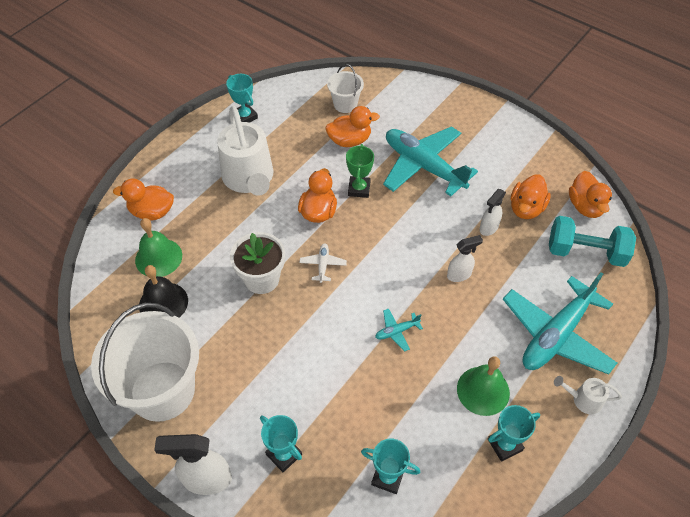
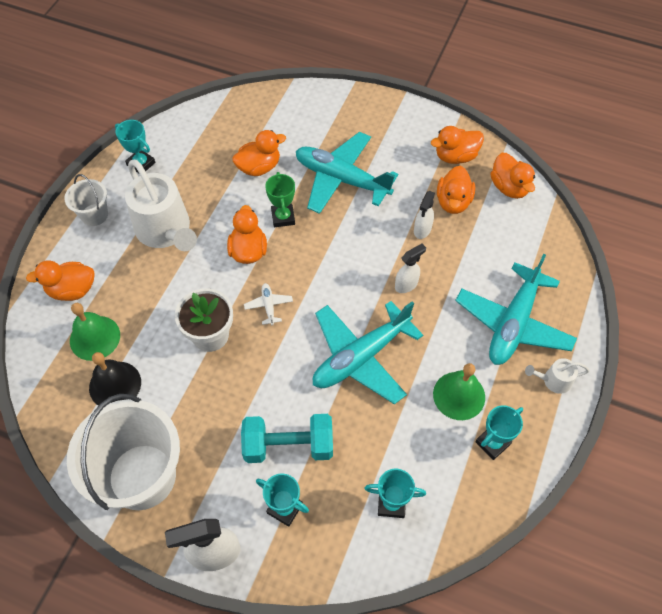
camera: 15 degrees left, 5 degrees up
(345, 104) = (243, 129): white bucket -> white bucket (94, 215)
(397, 331) = (361, 357): turquoise plane -> turquoise plane, size x2.47
(539, 167) = (455, 156): none -> orange duck
(585, 252) = (520, 234): turquoise dumbbell -> turquoise dumbbell (288, 446)

